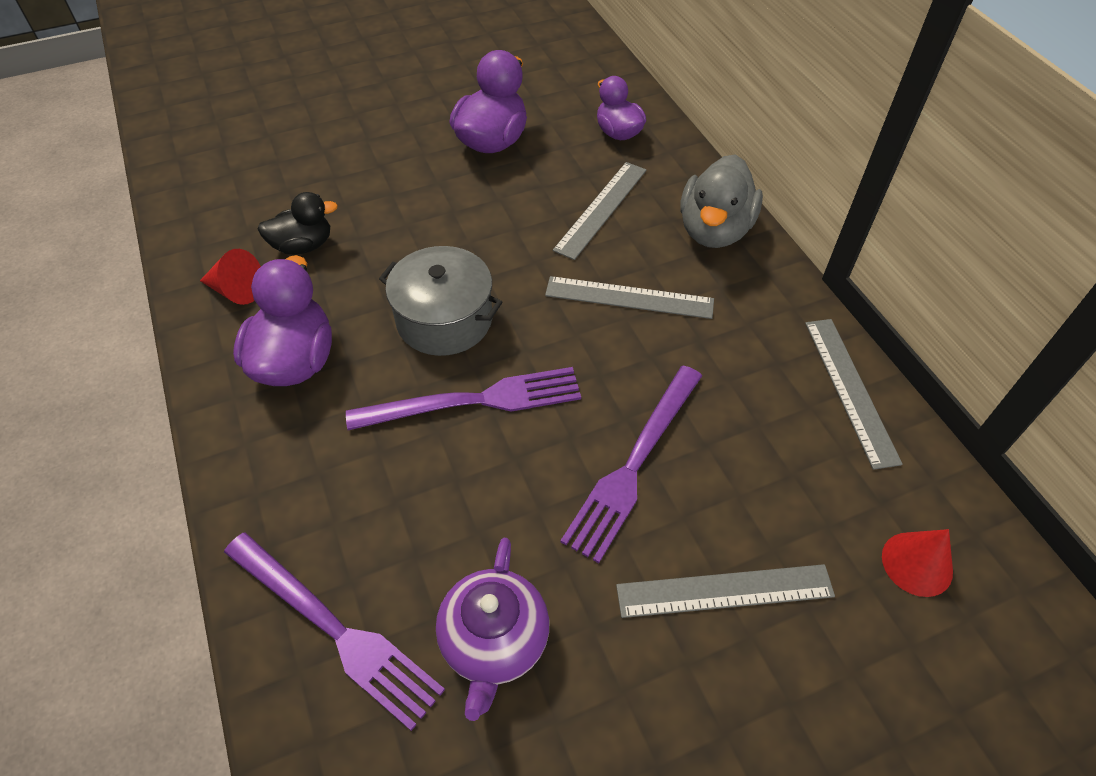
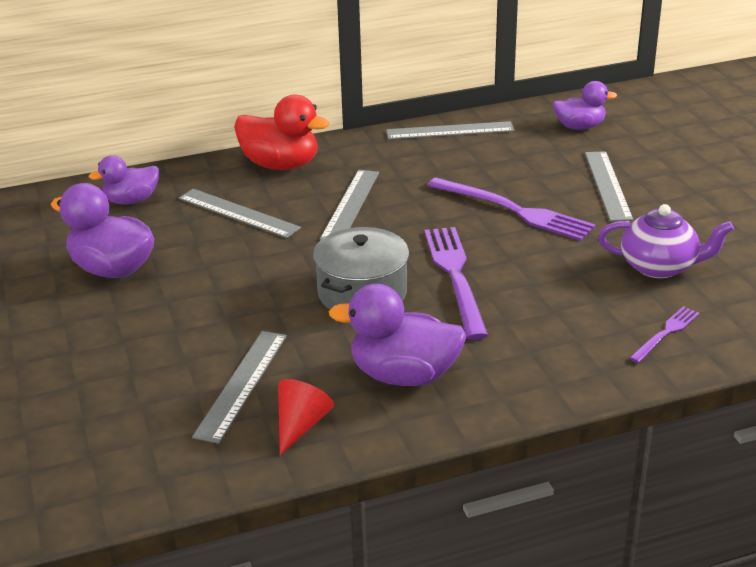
camera: 85 degrees left, 20 degrees down
(303, 246) = (241, 384): black duck -> grey ruler
(334, 629) = (666, 333): purple fork -> purple fork, size x0.52
(714, 230) = (281, 165): grey duck -> red duck
(917, 563) = (579, 127): red cone -> purple duck

